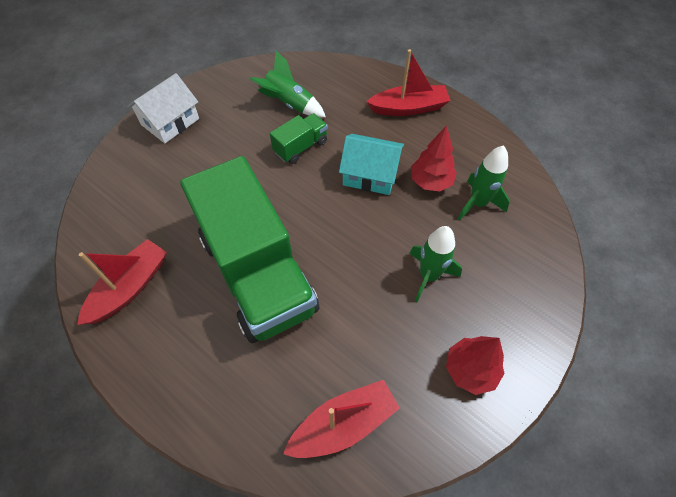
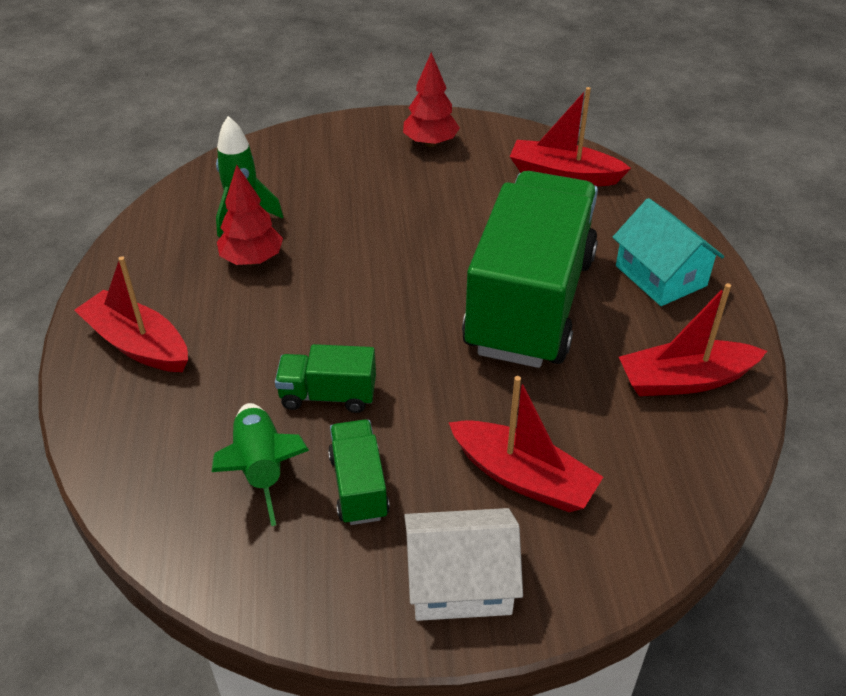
camera: 135 degrees left, 15 degrees down
(178, 174) = (523, 477): none -> red boat
(244, 124) = (358, 486): none -> green truck
(370, 174) = (298, 308): turquoise house -> turquoise house (660, 276)
(428, 276) = (375, 202): green rocket -> none

